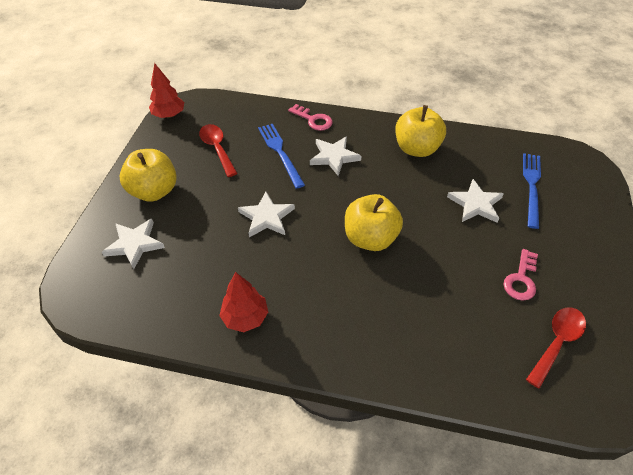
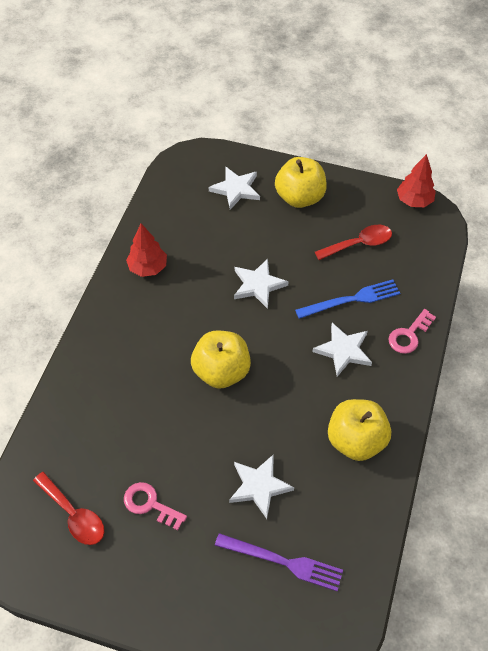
camera: 95 degrees right, 5 degrees up
(532, 186) = (283, 562): blue fork -> purple fork

